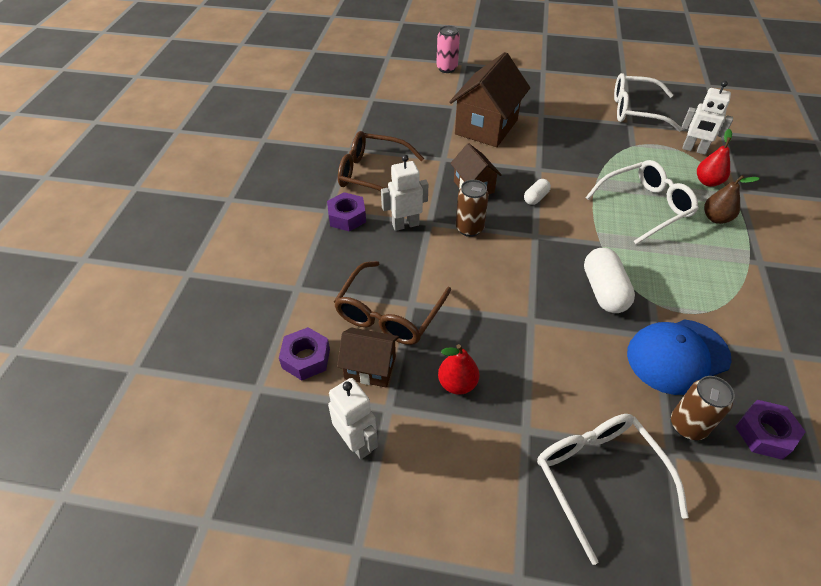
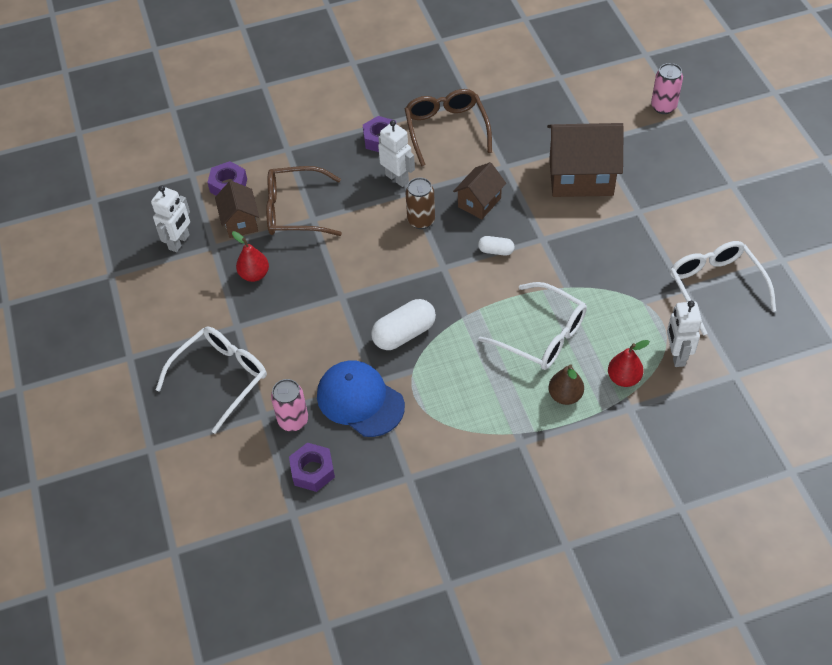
camera: 65 degrees right, 5 degrees up
(687, 426) = (293, 420): brown can -> pink can

